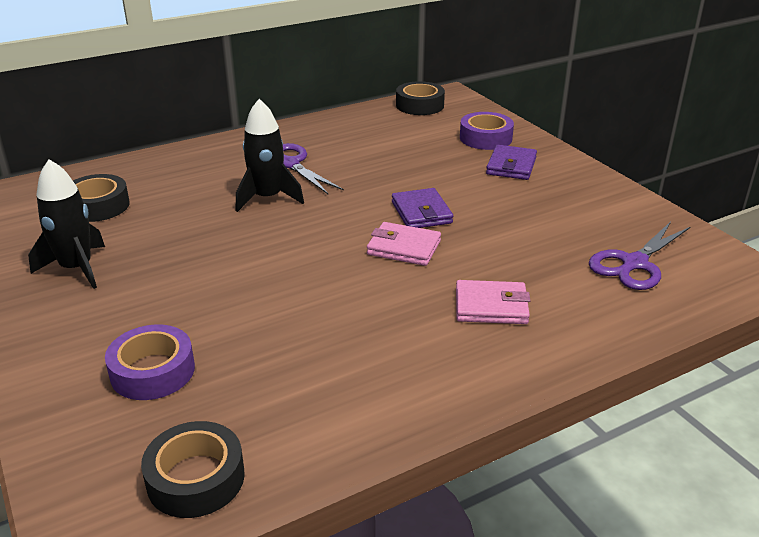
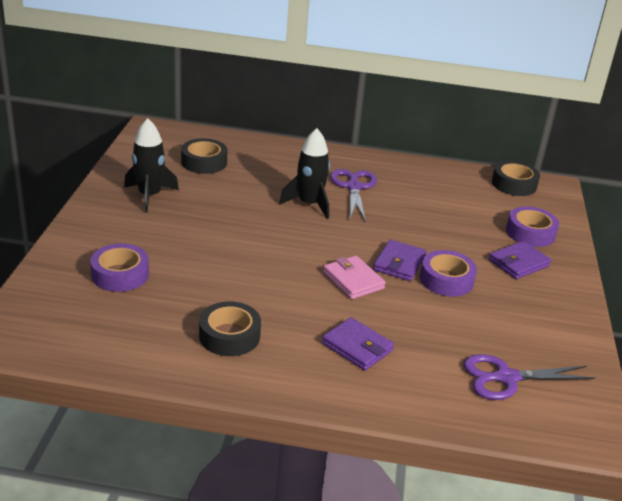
camera: 35 degrees right, 0 degrees up
(196, 478) = (76, 340): black tape -> black tape (229, 336)
(478, 207) = (446, 280): none -> purple tape
(491, 306) = (357, 347): pink wallet -> purple wallet

